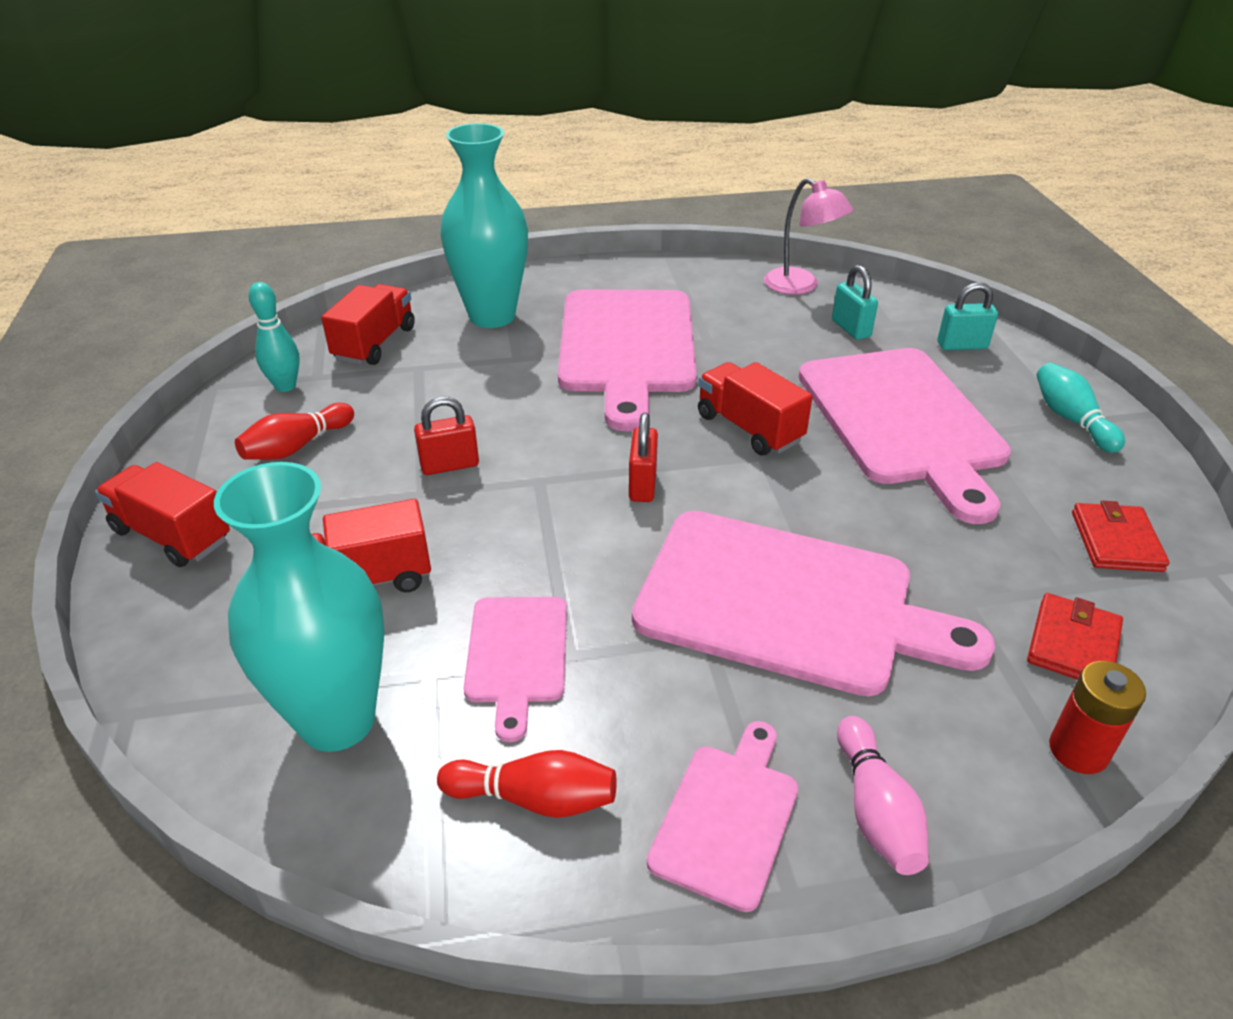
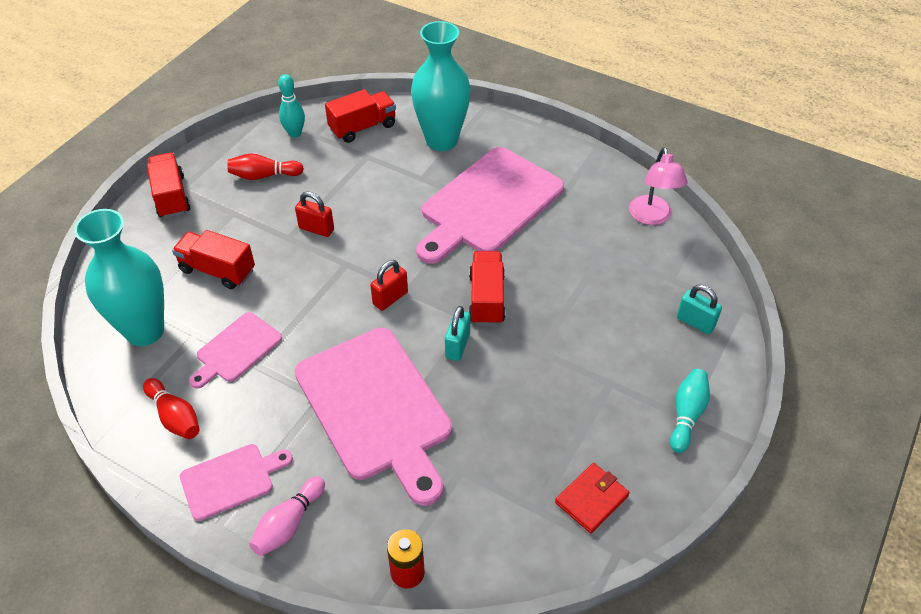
camera: 40 degrees right, 10 degrees up
(850, 328) = (639, 268): turquoise padlock -> turquoise padlock (457, 346)
(902, 421) = (579, 349): pink cutting board -> none
(1073, 644) = (481, 528): red wallet -> none

